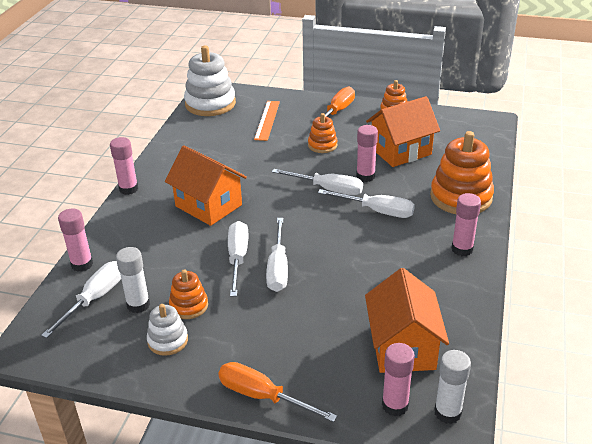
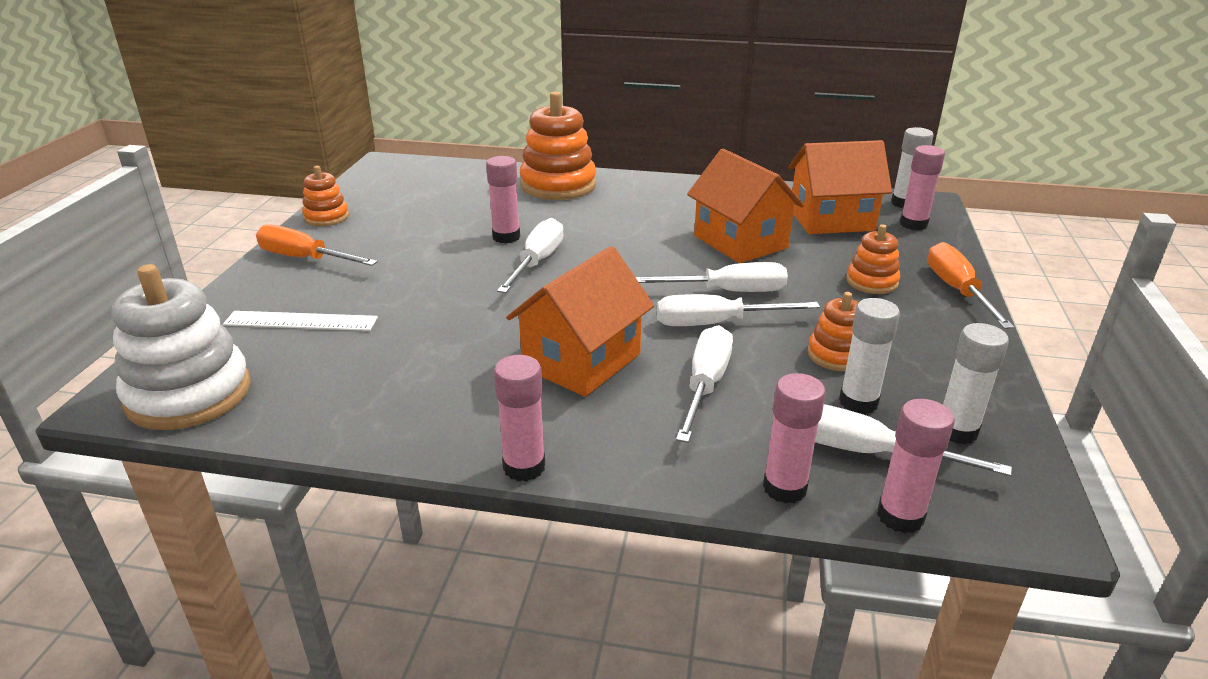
camera: 95 degrees left, 5 degrees down
(98, 340) = (956, 431): none -> white glue stick
(168, 341) = (915, 365): white stacking toy -> none
(263, 396) = (957, 291): orange screwdriver -> orange screwdriver turned 150 degrees clockwise
(267, 120) = (301, 321): orange ruler -> white ruler
(322, 145) = (410, 268): orange stacking toy -> orange stacking toy (871, 282)
(377, 211) = (589, 230): white screwdriver -> white screwdriver (705, 385)
(401, 151) = (444, 214): orange house -> orange house (740, 242)
(462, 249) = (659, 188): pink glue stick -> pink glue stick (900, 516)

